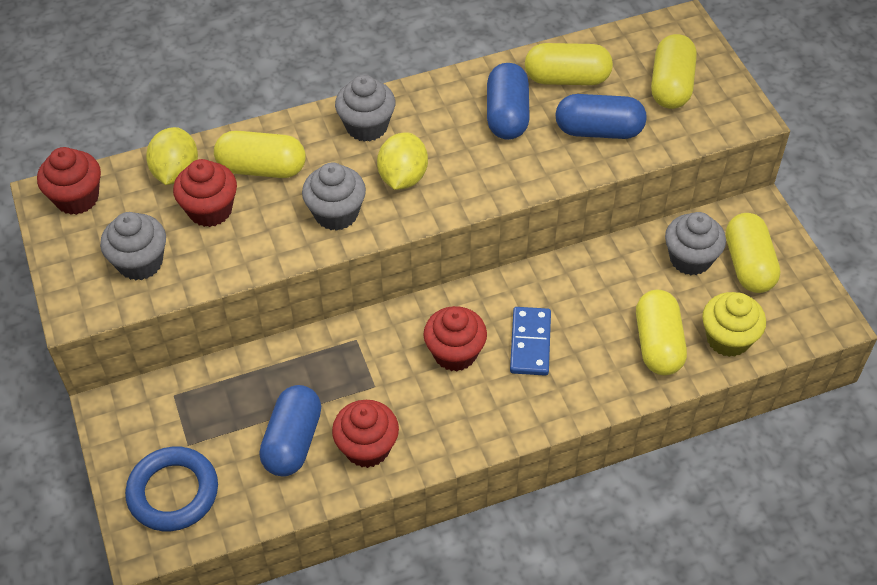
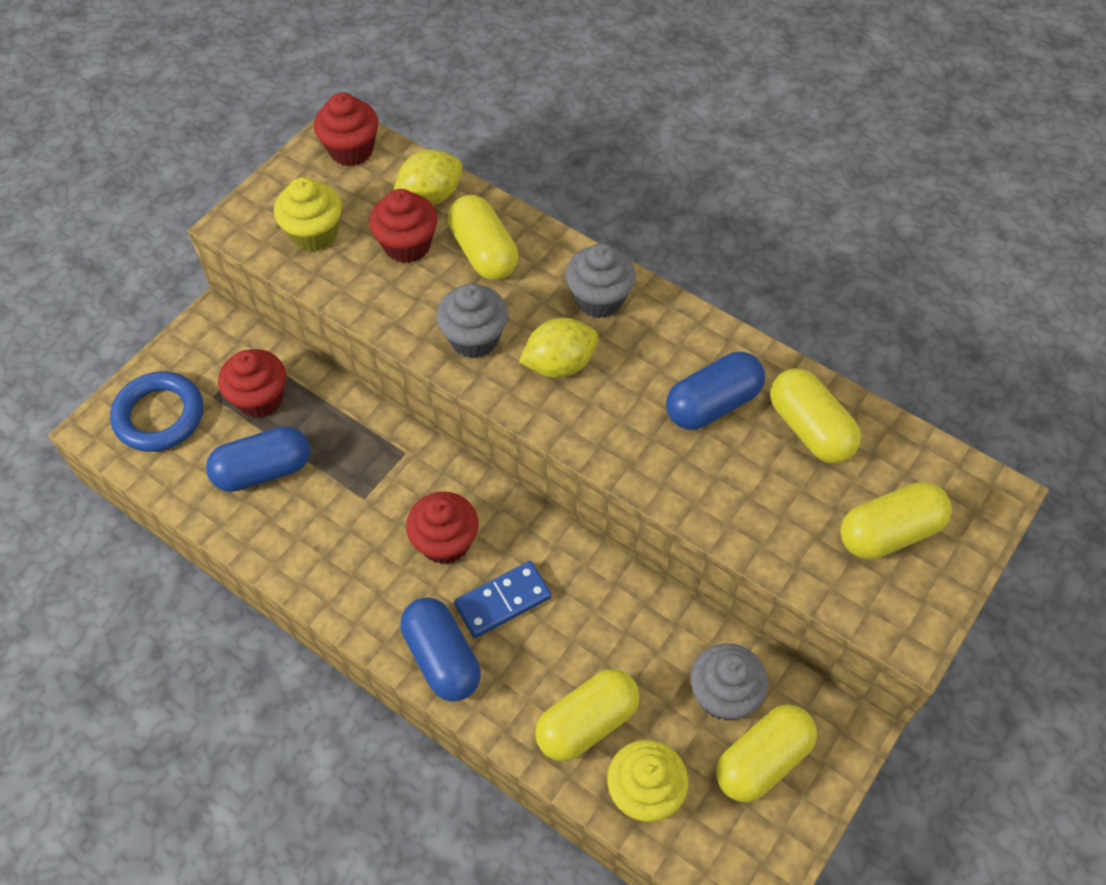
camera: 55 degrees right, 5 degrees up
(140, 262) = (314, 234): grey cupcake -> yellow cupcake
(367, 447) = (293, 532): red cupcake -> red cupcake (260, 398)
(598, 130) = (762, 498): blue capsule -> blue capsule (442, 658)

